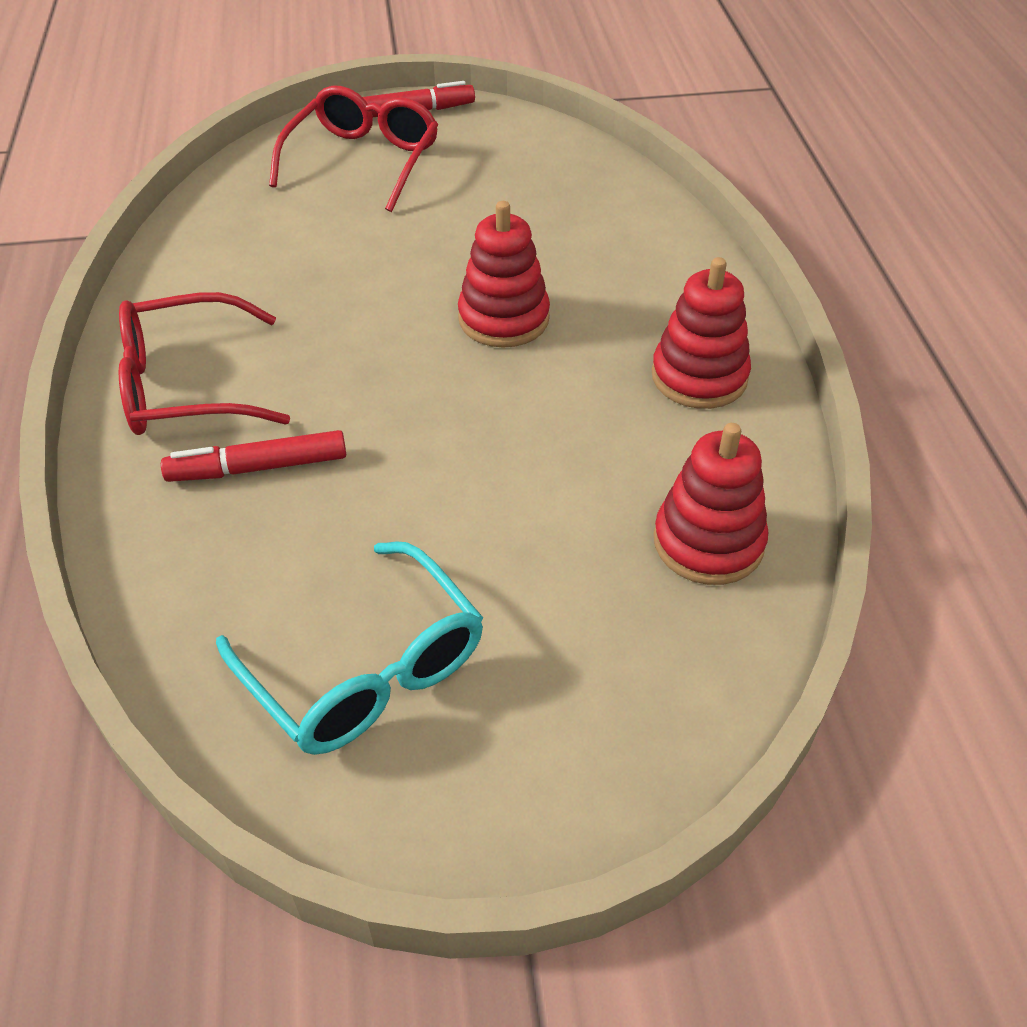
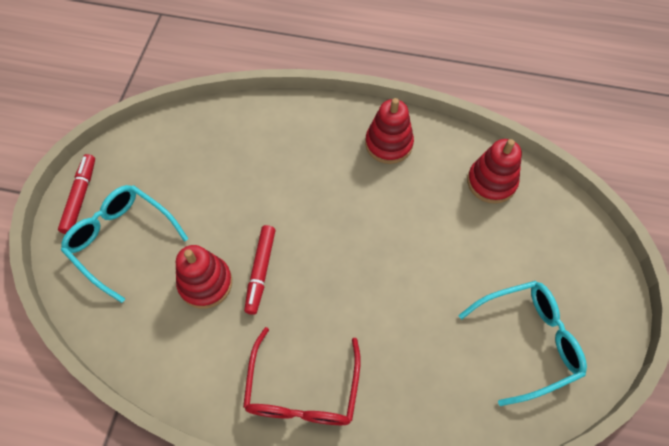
camera: 70 degrees left, 15 degrees up
(258, 467) = (383, 363): red marker -> red marker (260, 271)
(363, 161) = (121, 240): red glasses -> turquoise glasses
(503, 319) = (311, 211): red stacking toy -> red stacking toy (205, 283)

